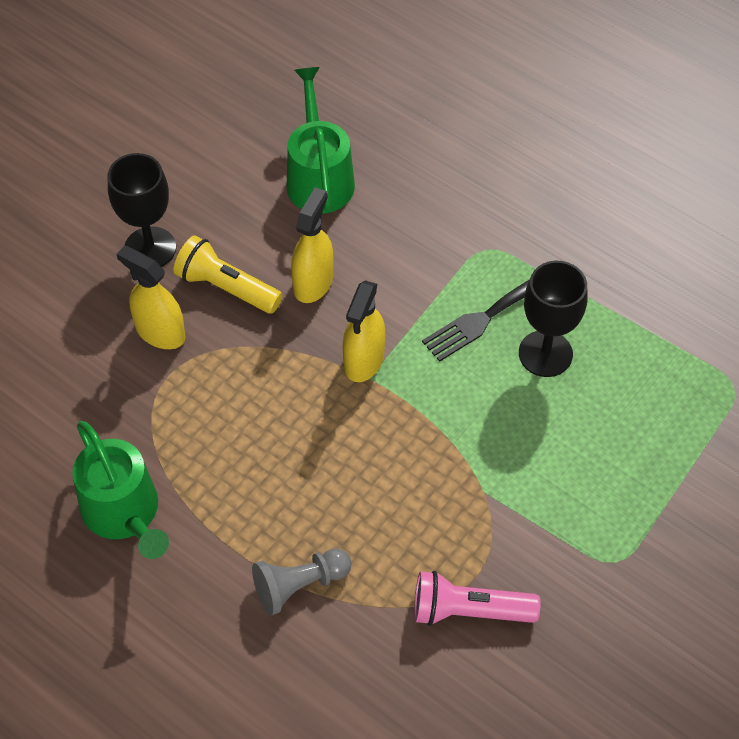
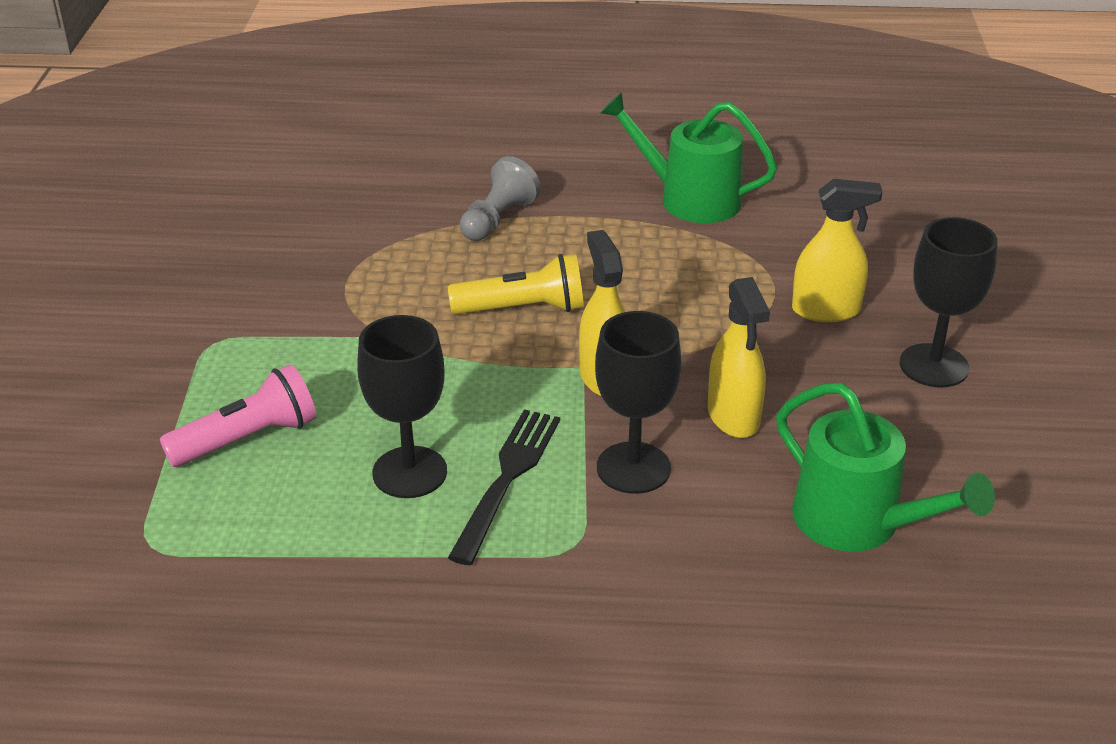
camera: 145 degrees right, 20 degrees down
(226, 287) = (814, 370): yellow flashlight -> yellow flashlight (523, 309)
(408, 280) = (633, 468): none -> black goblet
(469, 611) = (335, 261): pink flashlight -> pink flashlight (247, 438)

